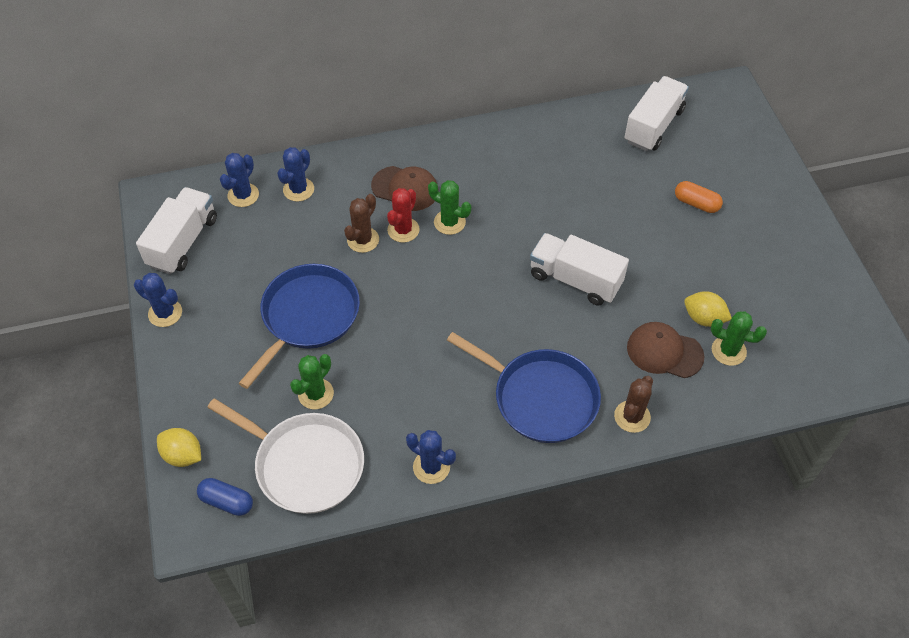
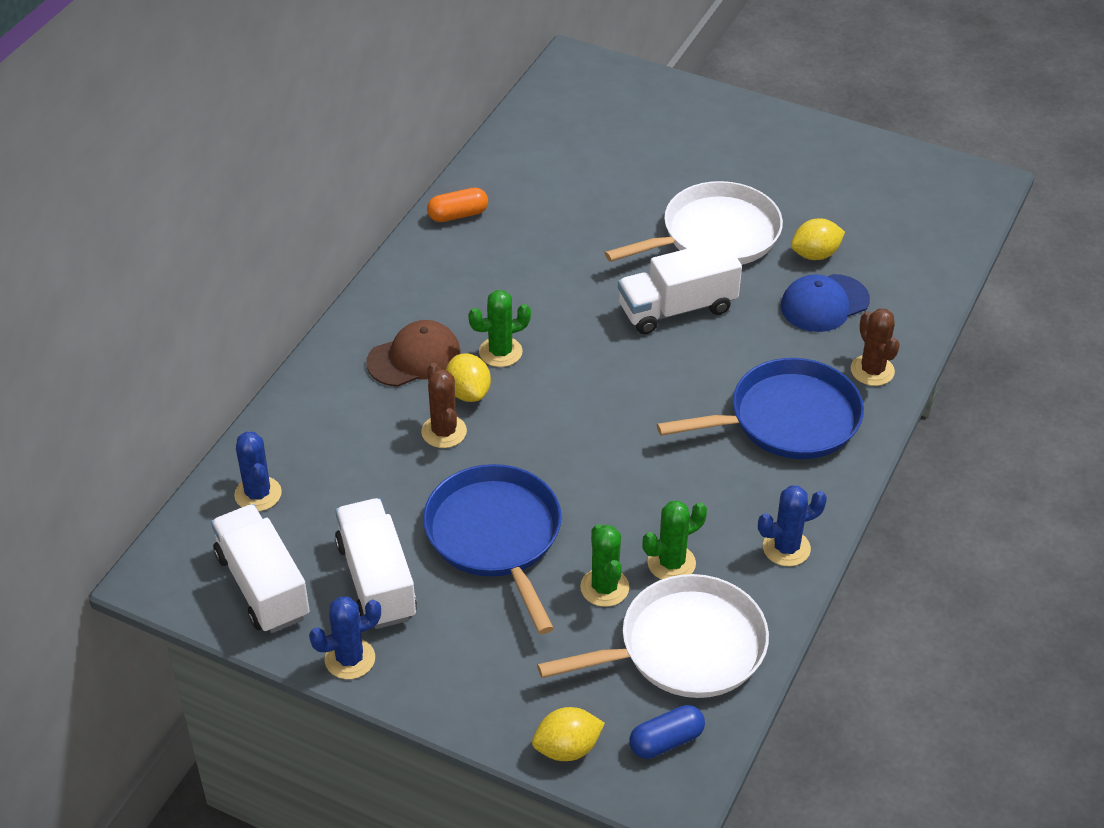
camera: 50 degrees left, 10 degrees down
(298, 189) = (309, 443): blue cactus -> none
(403, 230) = (468, 393): red cactus -> yellow lemon
(653, 126) = (555, 138): white truck -> white truck (376, 580)
(660, 256) = (714, 235): none -> white pan
(664, 352) = (824, 303): brown cap -> blue cap
(696, 203) = (681, 173): orange capsule -> orange capsule (458, 215)
(728, 351) = (866, 263): green cactus -> green cactus (671, 563)

